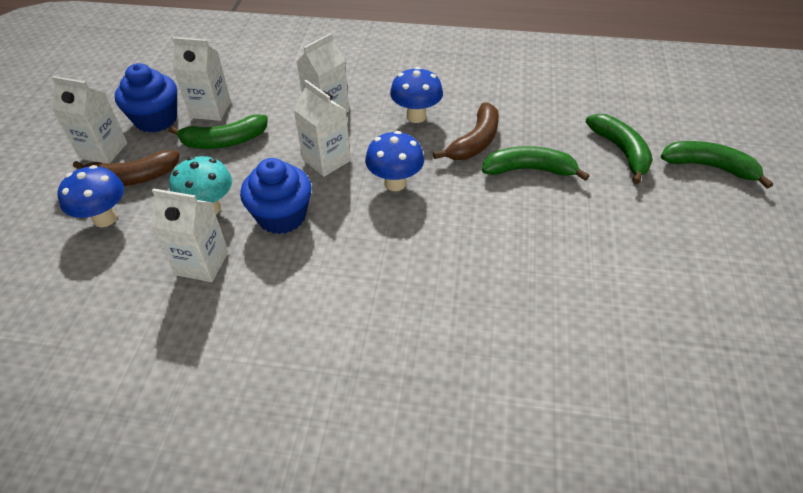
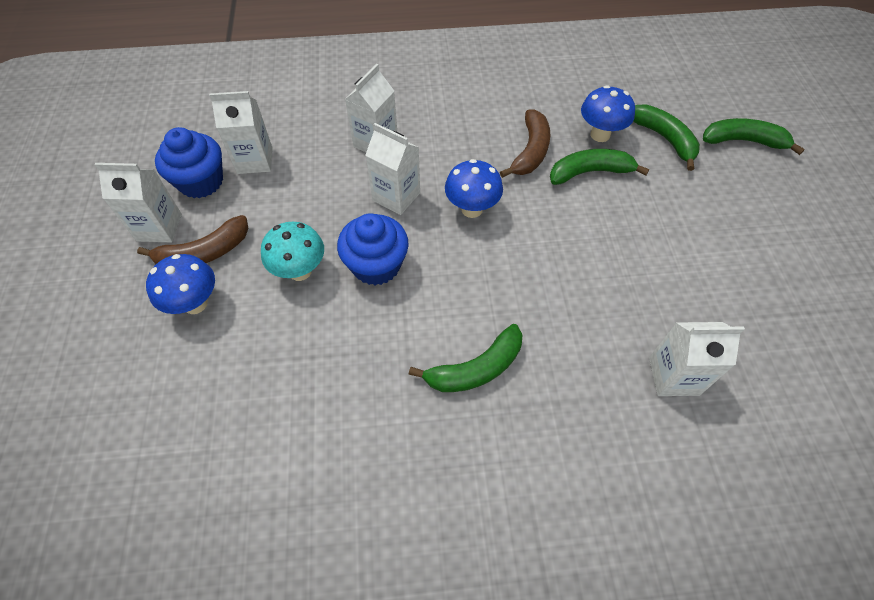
camera: 15 degrees left, 10 degrees up
(202, 263) = (317, 331): white carton -> white carton (673, 376)
(224, 141) = (284, 194): green banana -> green banana (475, 368)
(416, 116) = (465, 134): blue mushroom -> blue mushroom (600, 135)

